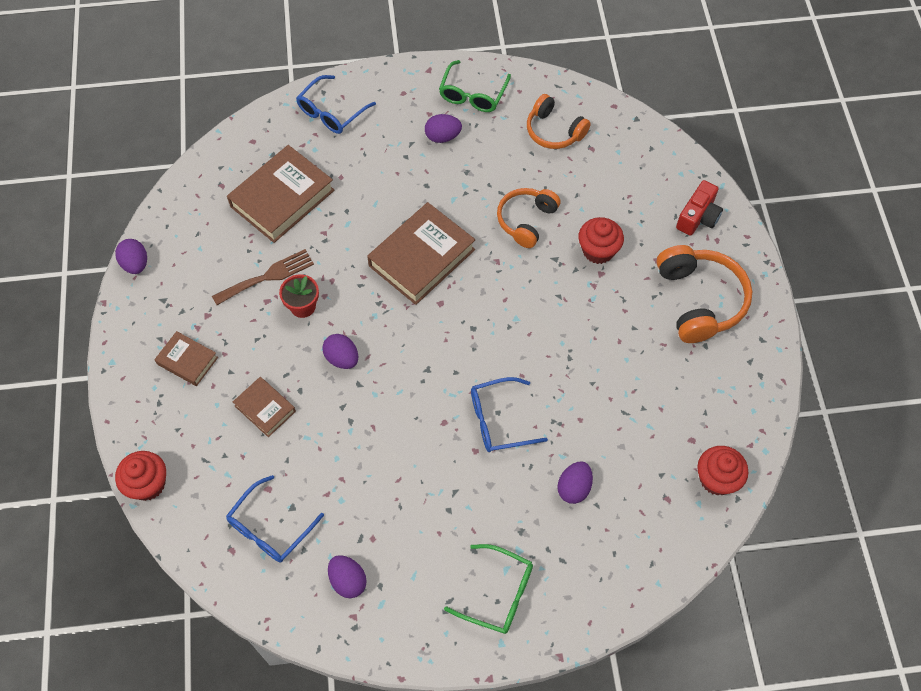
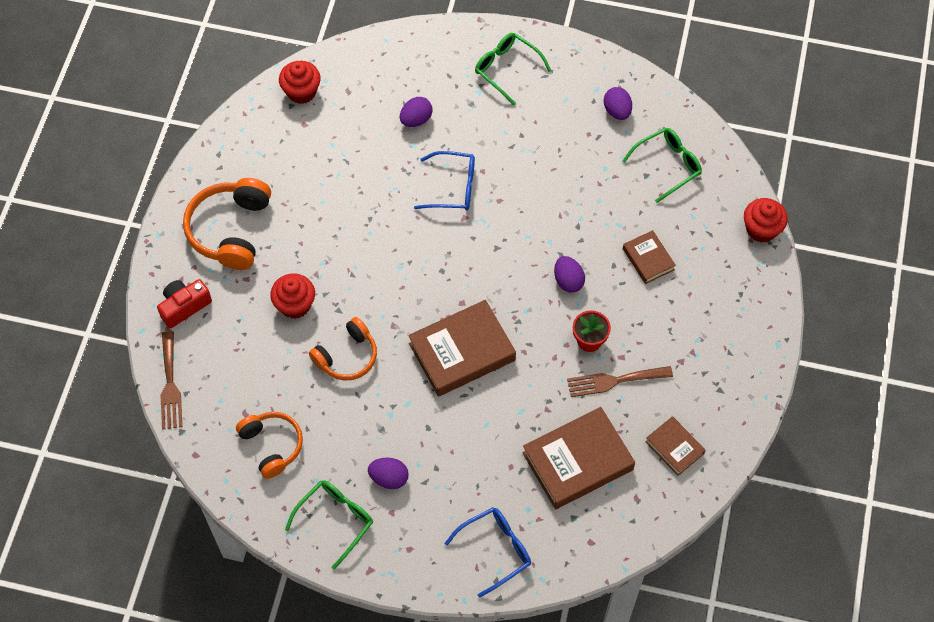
camera: 160 degrees left, 0 degrees up
(135, 264) = (740, 436): purple egg -> none
(187, 361) = (708, 323): brown book -> brown book (674, 447)
(270, 528) = (667, 166): blue glasses -> green glasses
(668, 150) = (170, 385): none -> brown fork

